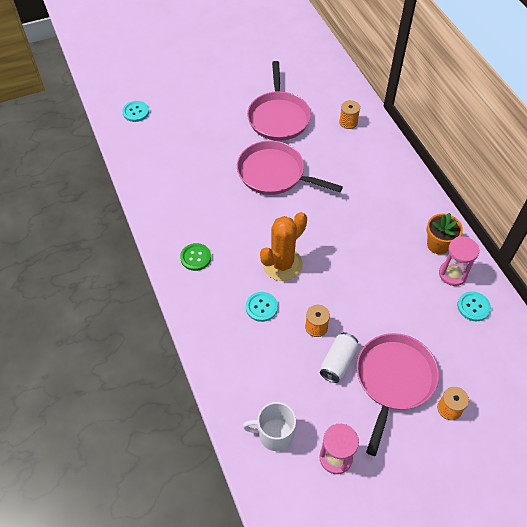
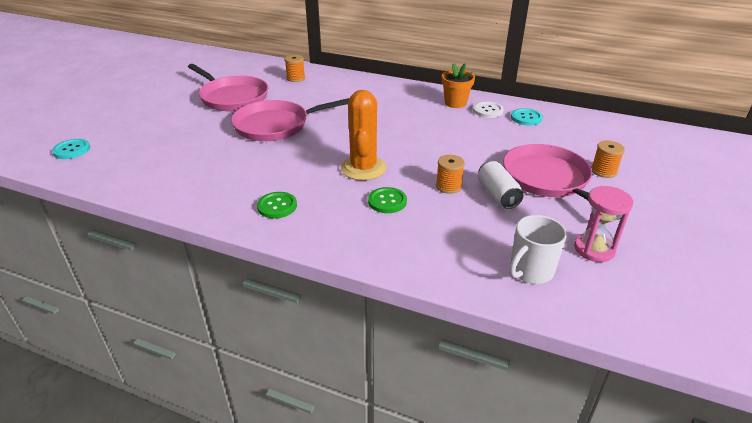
camera: 45 degrees left, 20 degrees down
(261, 307) = (387, 201): turquoise button -> green button
(452, 274) = (488, 111): pink hourglass -> white button

